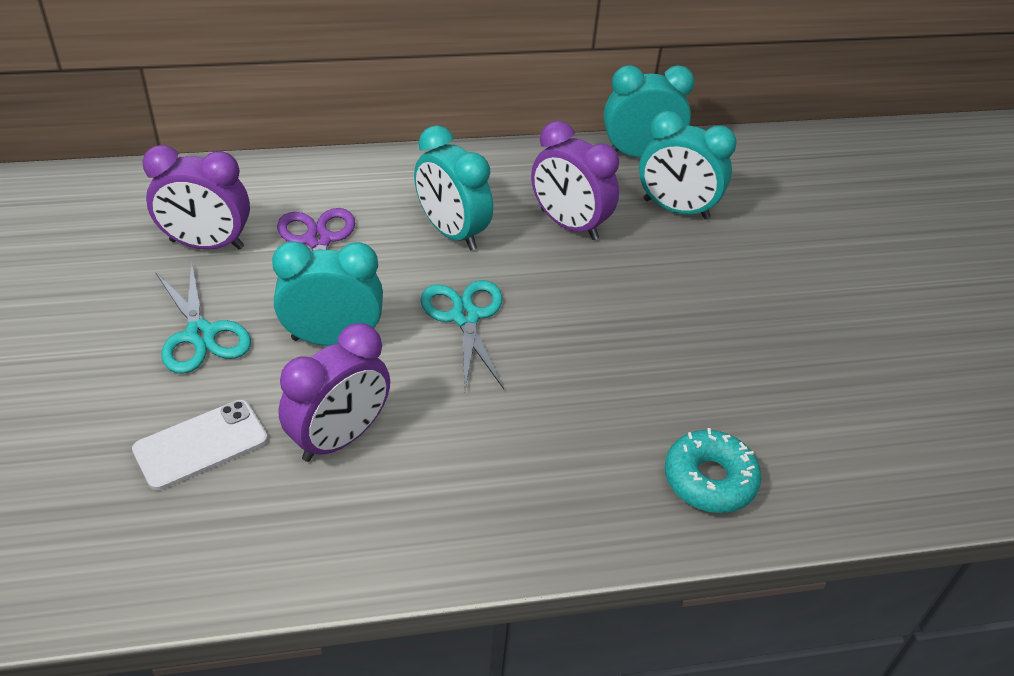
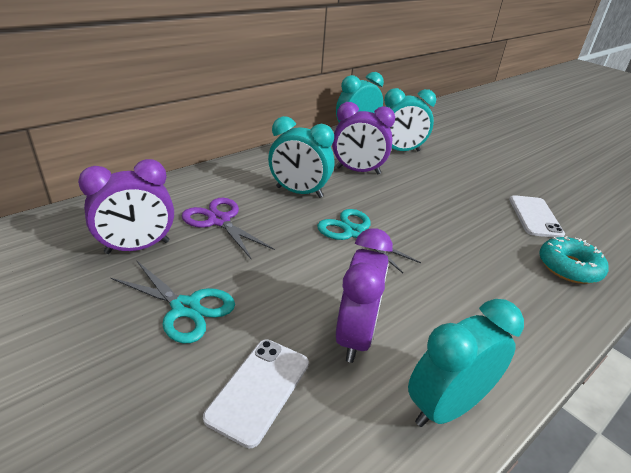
camera: 30 degrees left, 10 degrees down
(332, 339) = (286, 274): turquoise clock -> turquoise clock (446, 406)
(761, 392) = (535, 217): none -> white phone

